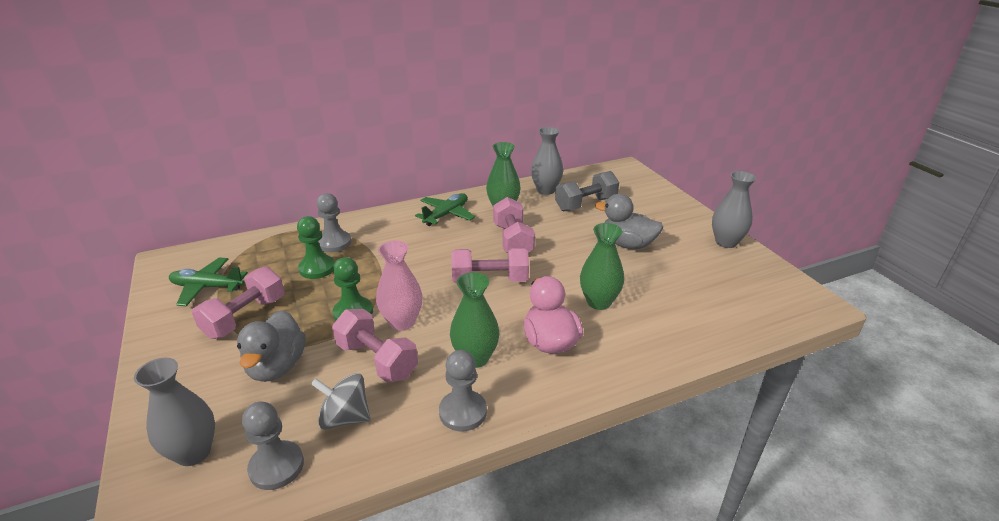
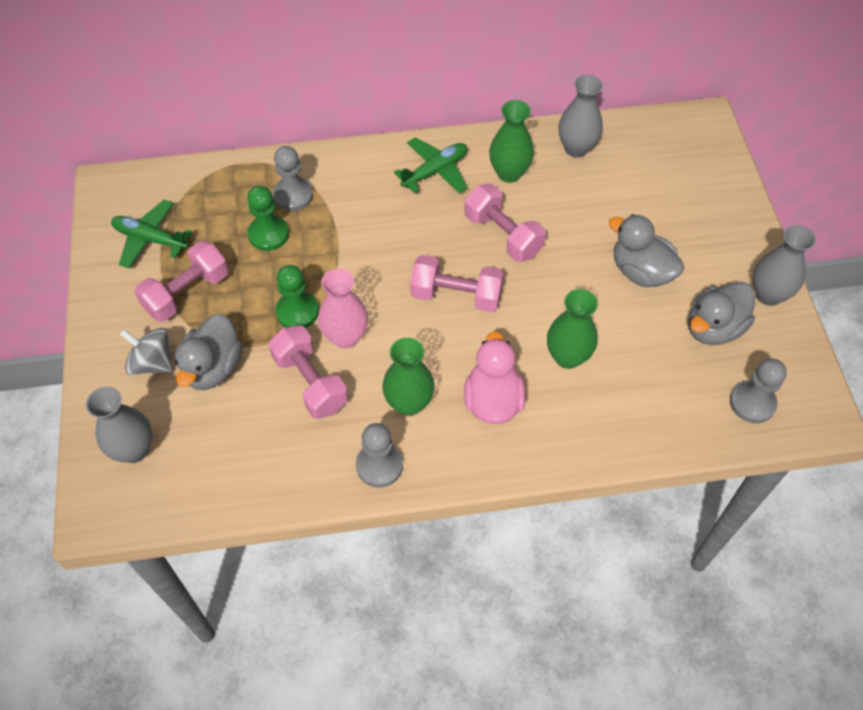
camera: 15 degrees right, 25 degrees up
(276, 466) = (203, 482): grey pawn -> grey pawn (752, 403)
(345, 417) = (269, 445): grey spinning top -> grey spinning top (152, 363)
(513, 240) = (503, 235): pink dumbbell -> pink dumbbell turned 45 degrees counterclockwise
(585, 204) = (618, 187): grey dumbbell -> none
(700, 266) = (713, 328): none -> grey duck

